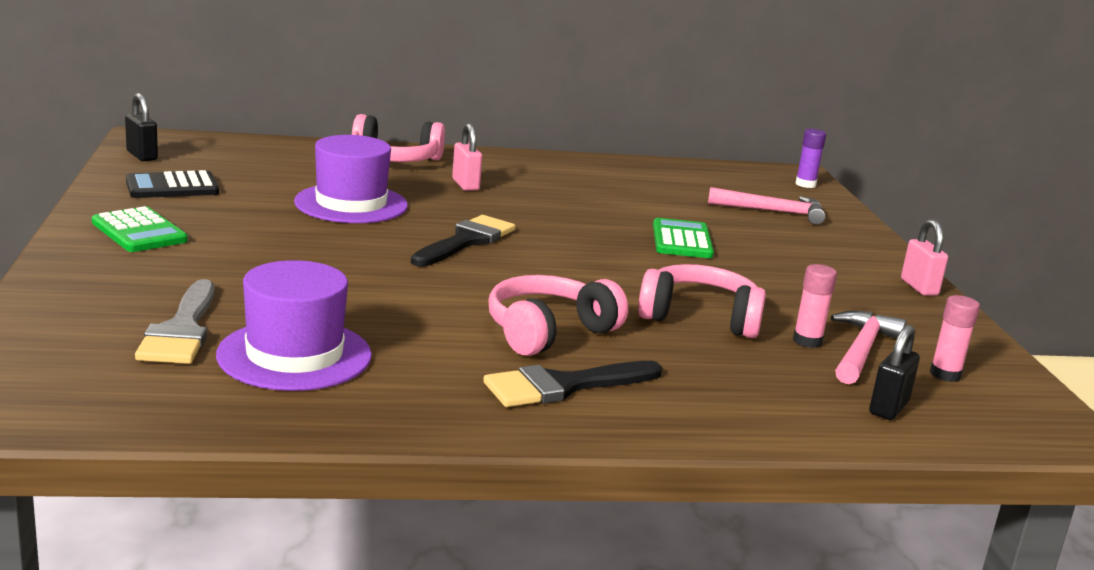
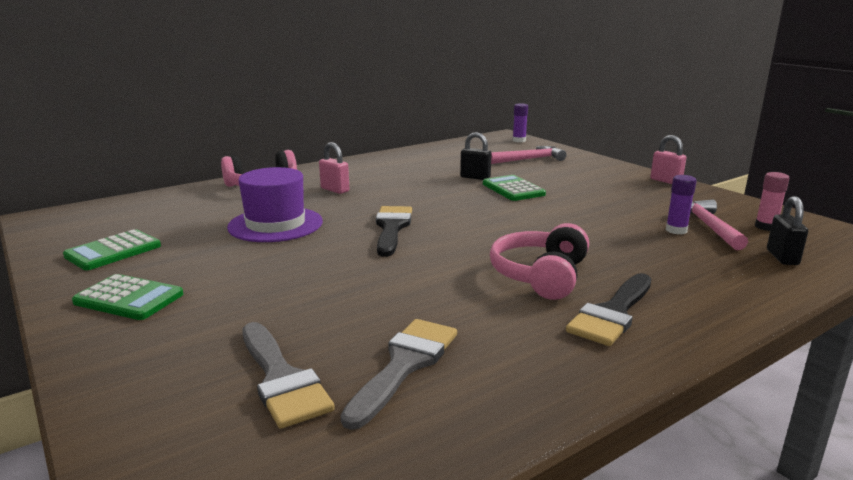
camera: 25 degrees left, 0 degrees up
(142, 156) = (54, 233): black padlock -> black padlock (475, 177)
(172, 187) = (113, 251): black calculator -> green calculator
(294, 355) = (404, 365): purple hat -> grey brush
(700, 318) = (602, 235): pink headphones -> none
(807, 341) = (676, 230): pink glue stick -> purple glue stick

